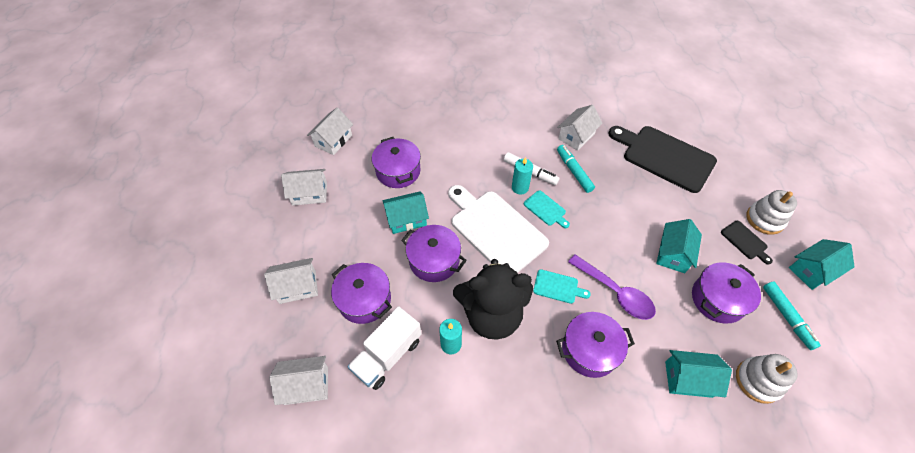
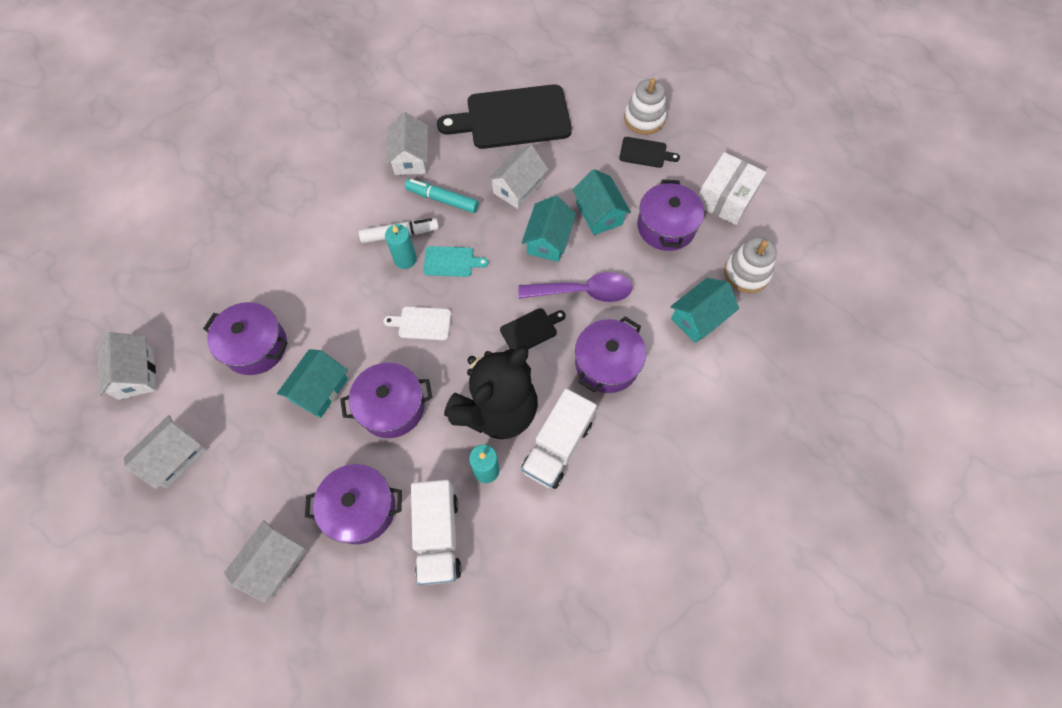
camera: 45 degrees left, 10 degrees up
(306, 385) = (388, 640): white house -> white house (518, 187)
(495, 229) = (422, 323): white cutting board -> white cutting board, size x0.44
(507, 371) = (557, 446): none -> white truck
(558, 287) = (531, 330): turquoise cutting board -> black cutting board
(786, 317) = (725, 198): turquoise marker -> white box
(812, 270) = (713, 139): turquoise house -> turquoise house (548, 240)

